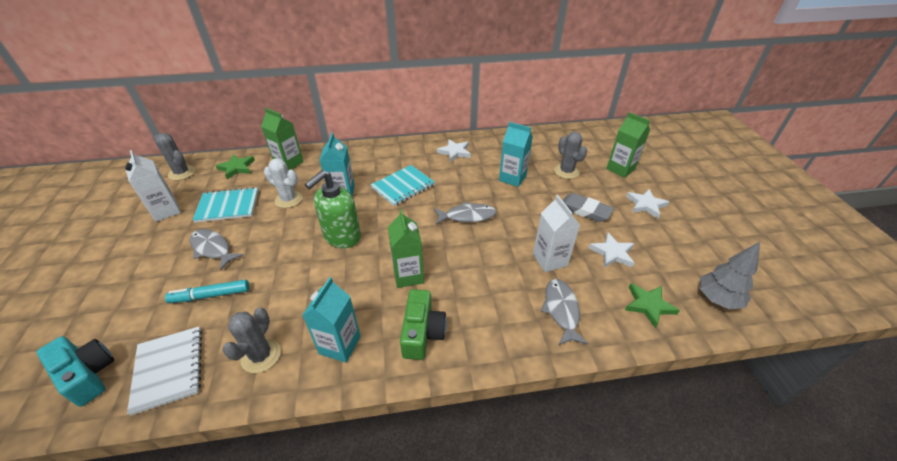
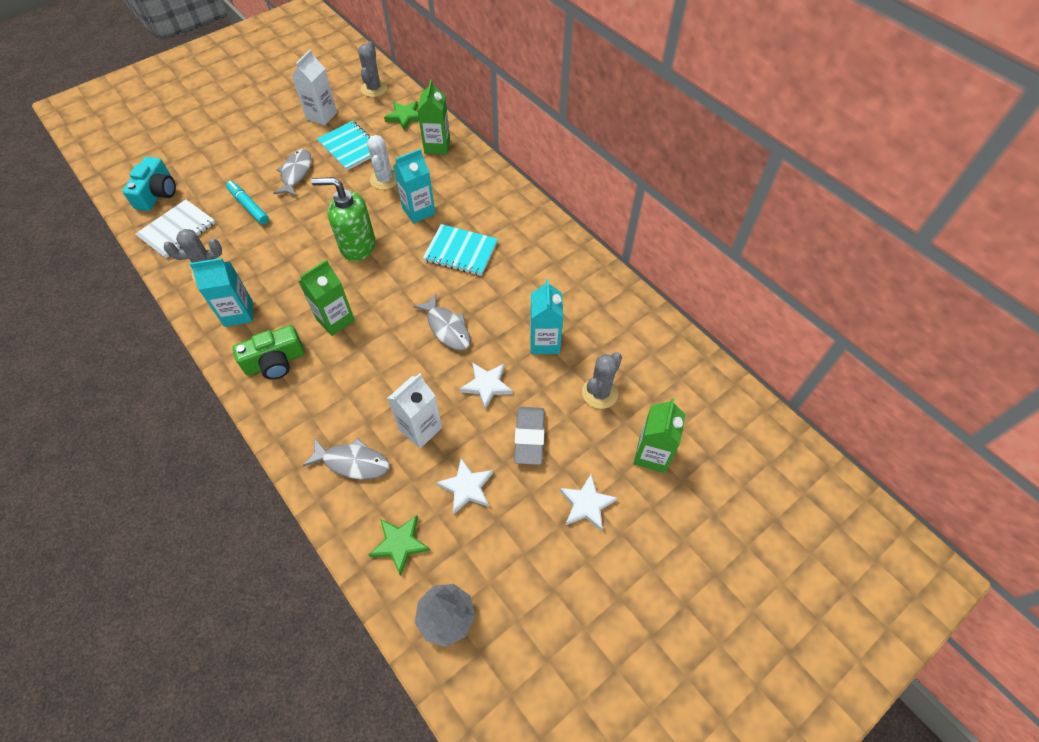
camera: 60 degrees right, 15 degrees up
(454, 152) = (557, 265): white star -> white star (487, 385)
(561, 310) = (352, 462): grey fish -> grey fish turned 45 degrees clockwise

